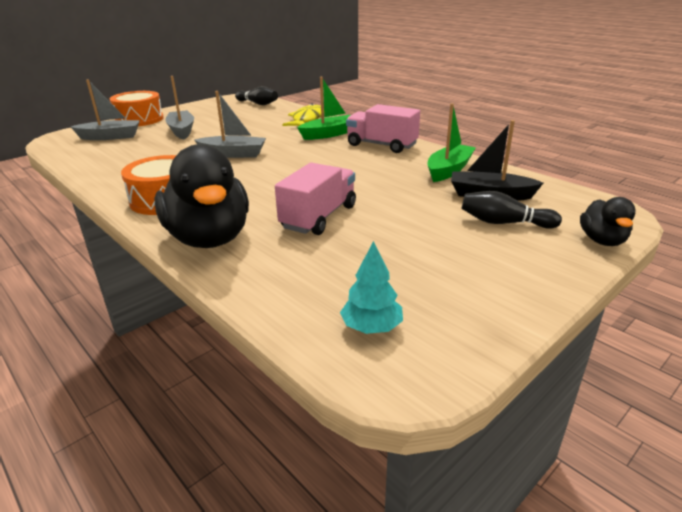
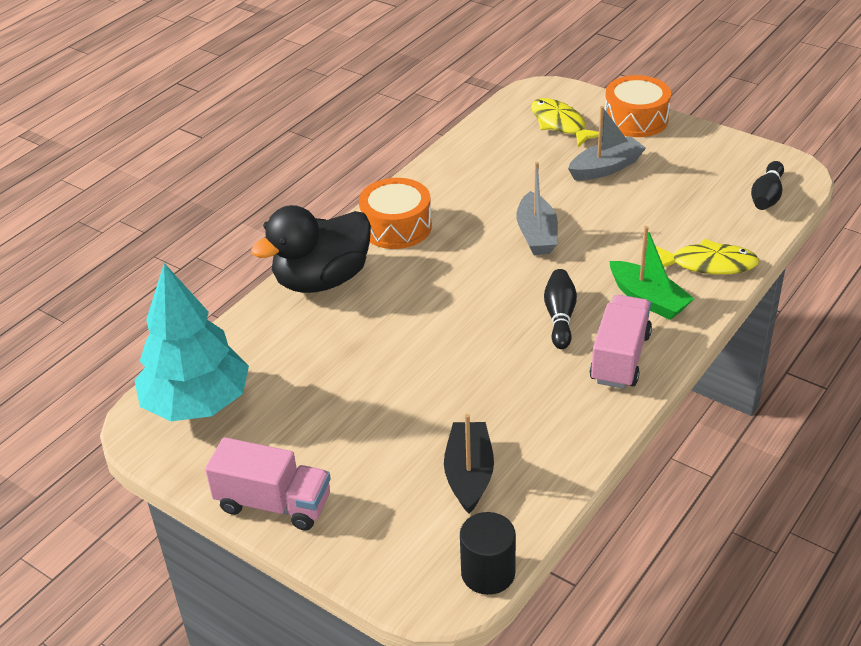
camera: 80 degrees right, 10 degrees up
(110, 137) = (560, 124): grey boat -> yellow fish
(319, 217) = (378, 340): pink truck -> pink truck (273, 504)
(371, 327) = (197, 403): turquoise tree -> turquoise tree, size x2.28
(449, 170) = (543, 433): green boat -> none
(504, 223) = (393, 486): black bowling pin -> black bowling pin (560, 317)
(587, 197) = (488, 573): none -> black cylinder
(602, 240) = (364, 569): black duck -> none

